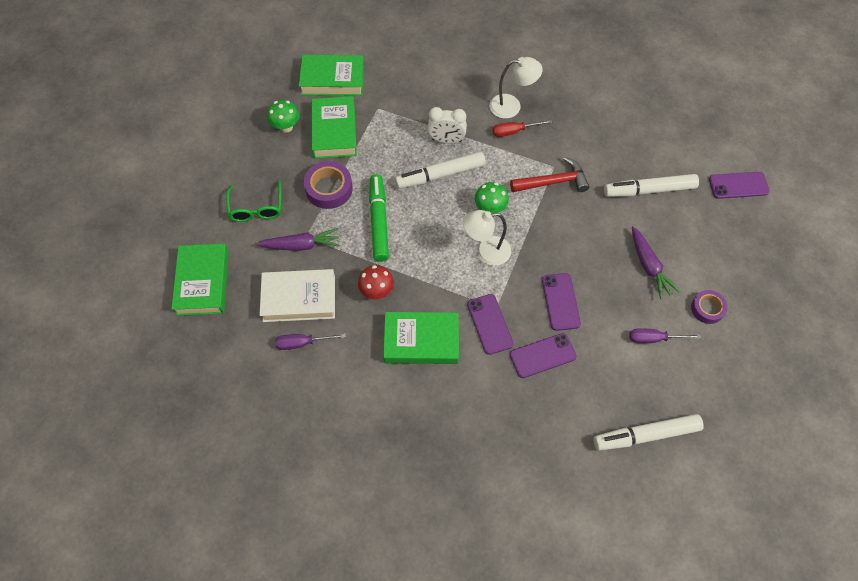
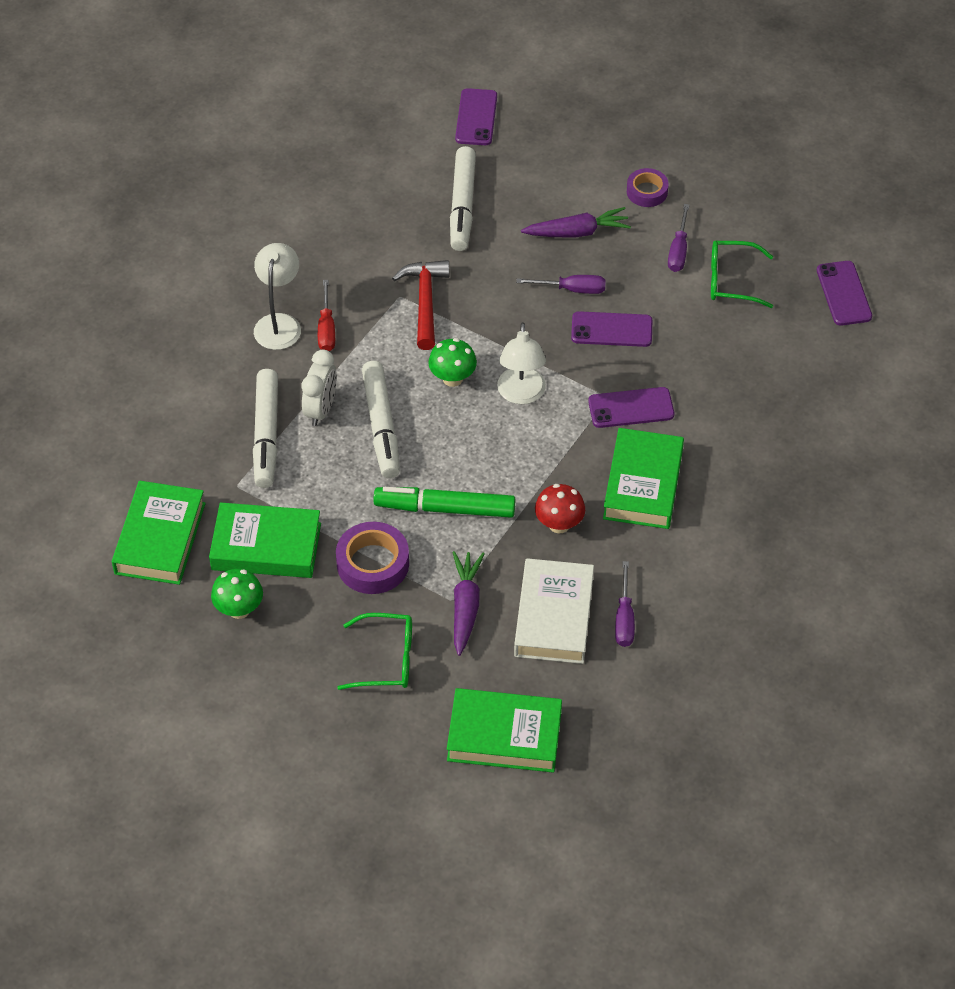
camera: 80 degrees left, 10 degrees down
(542, 355) = (684, 362): purple phone -> purple phone (843, 293)
(592, 270) = (572, 289): none -> purple screwdriver
(635, 382) = (732, 281): none -> green glasses
(646, 435) = (800, 286): white marker -> white marker (266, 434)

